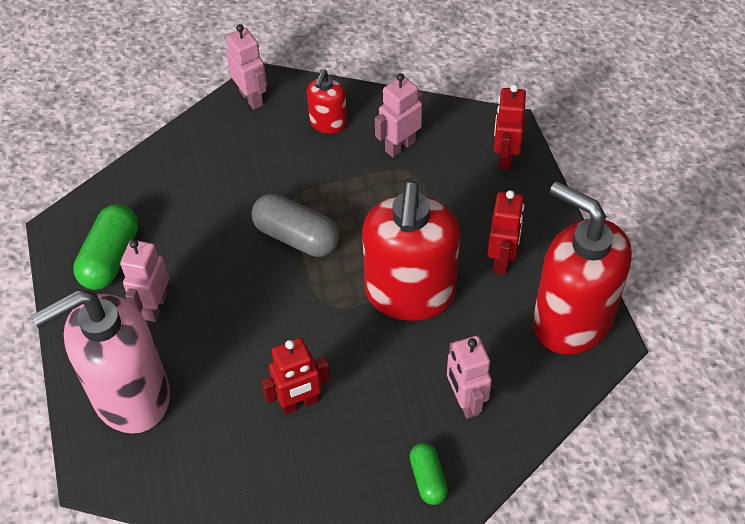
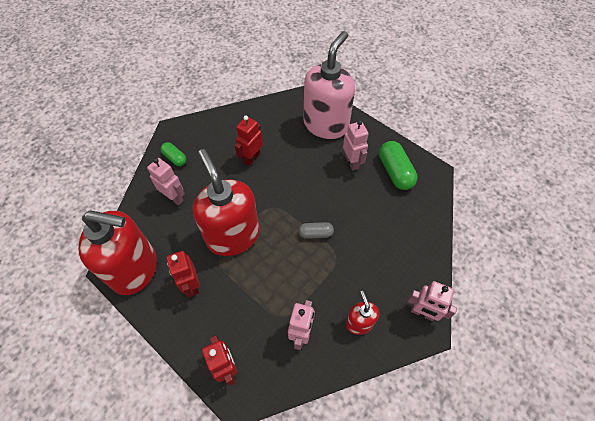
camera: 145 degrees right, 5 degrees up
(296, 237) = (315, 233): grey capsule -> grey capsule, size x0.59

